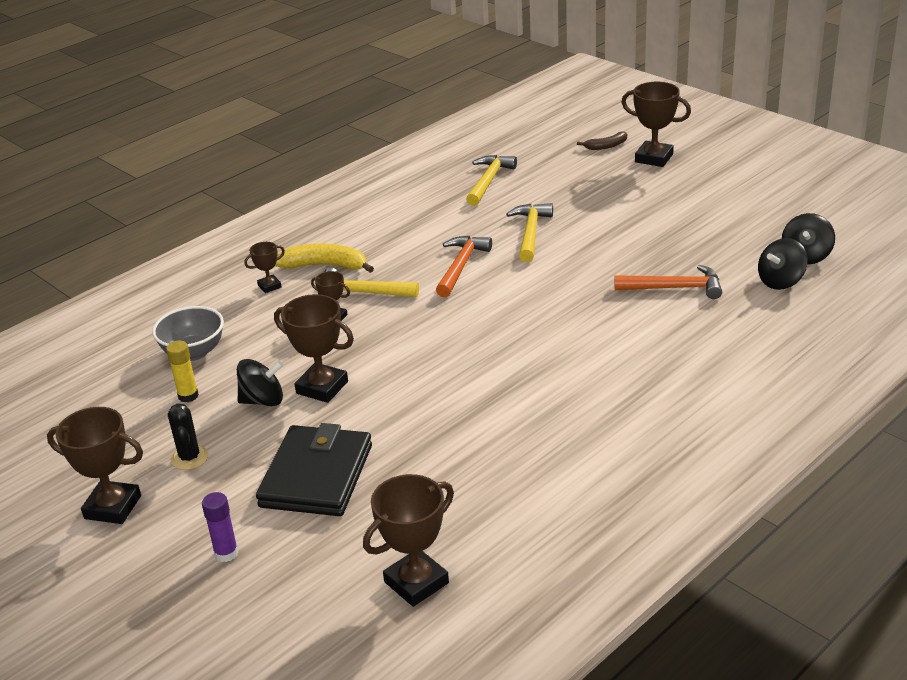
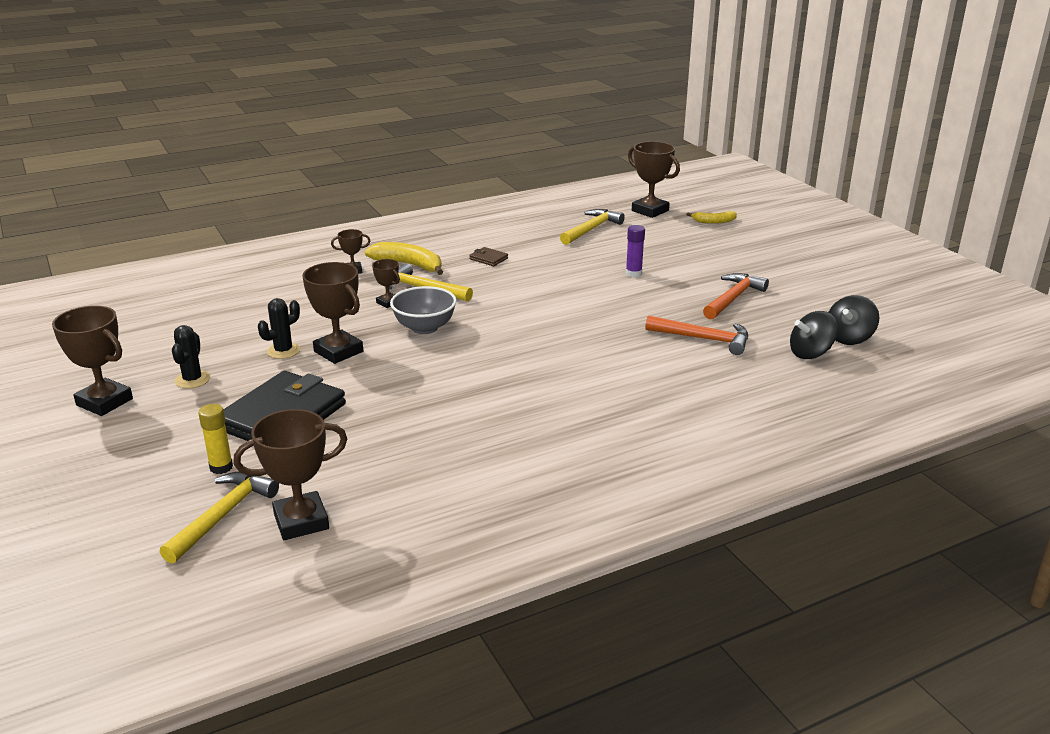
camera: 15 degrees right, 5 degrees down
(188, 396) = (227, 335): yellow glue stick -> yellow glue stick (221, 467)
(194, 352) = (257, 305): grey bowl -> grey bowl (424, 328)
(226, 553) = (163, 458): purple glue stick -> purple glue stick (633, 273)
(263, 400) = (283, 351): black spinning top -> black cactus
(405, 240) = (488, 259): none -> brown wallet
(461, 266) = (522, 286): orange hammer -> orange hammer (733, 298)
(530, 233) = (601, 273): yellow hammer -> yellow hammer (223, 515)
(606, 146) = (713, 221): brown banana -> yellow banana
(654, 158) = (751, 237): brown trophy -> brown trophy (650, 211)

